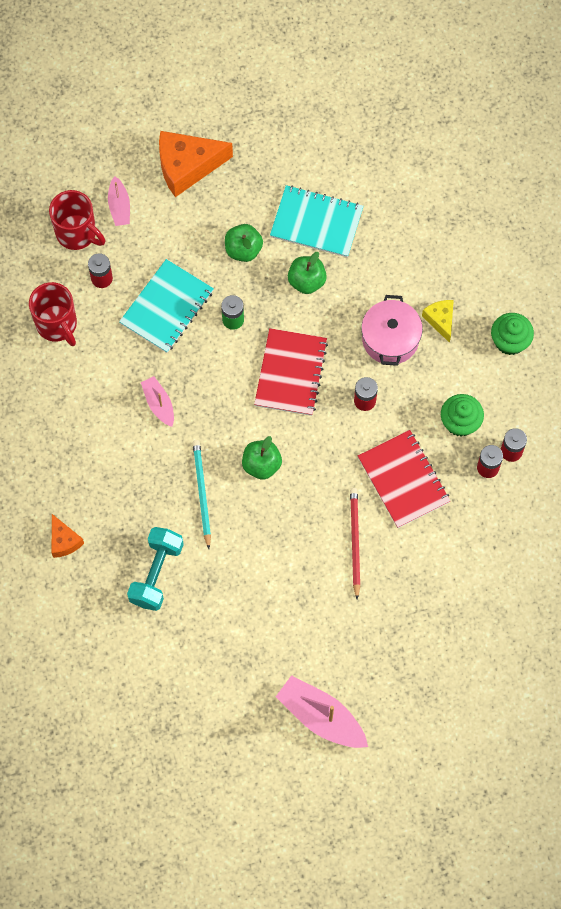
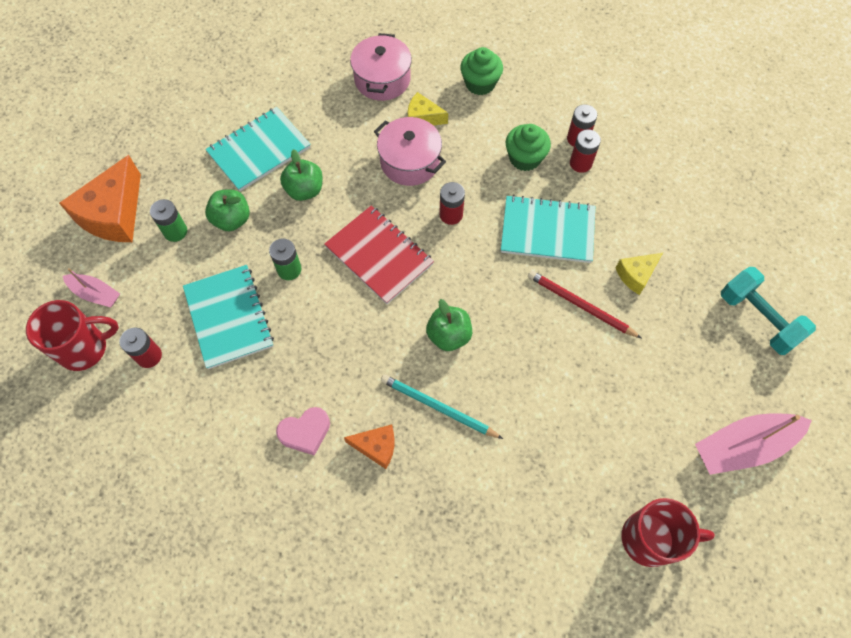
camera: 55 degrees left, 5 degrees down
(57, 325) = (157, 430): red mug -> red mug (650, 539)
(64, 541) = (391, 582): orange cheese -> orange cheese (376, 447)
(122, 419) = (305, 432): none -> pink heart
(156, 573) = (493, 508): turquoise dumbbell -> turquoise dumbbell (758, 319)
(159, 404) = (317, 387): pink boat -> none
(205, 219) = (175, 231): none -> green battery
(403, 480) = (547, 231): red notebook -> turquoise notebook
(411, 567) = (636, 275): none -> yellow cheese
(454, 264) = (382, 79): none -> pink pot

